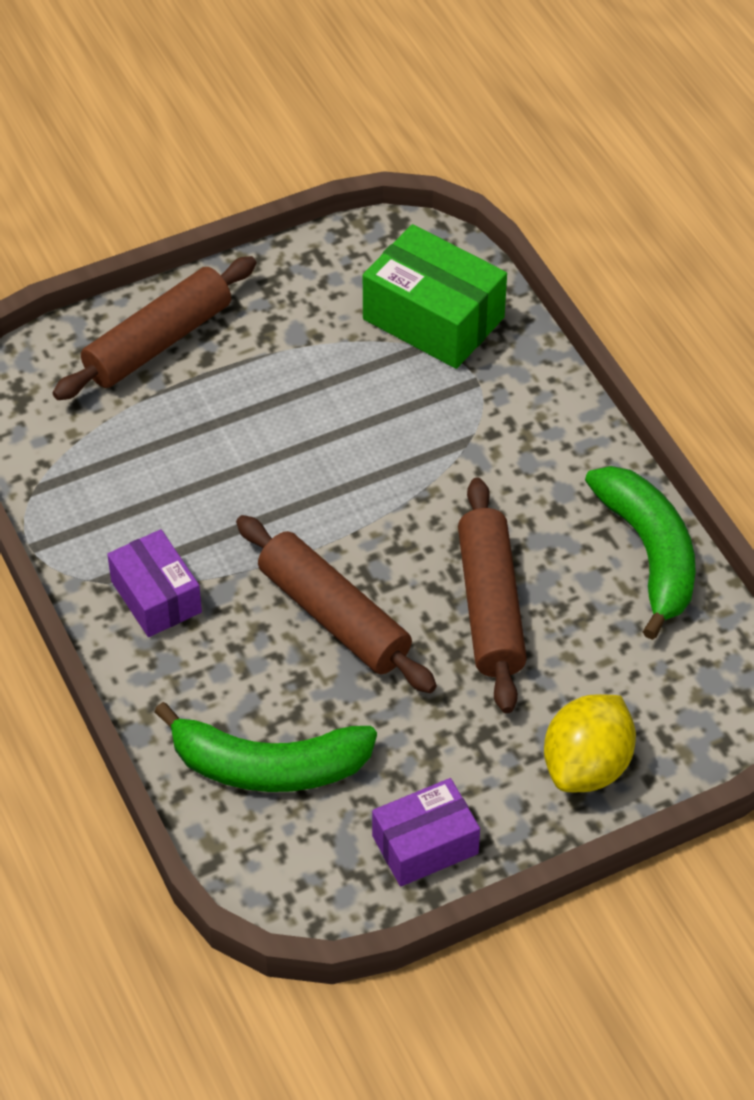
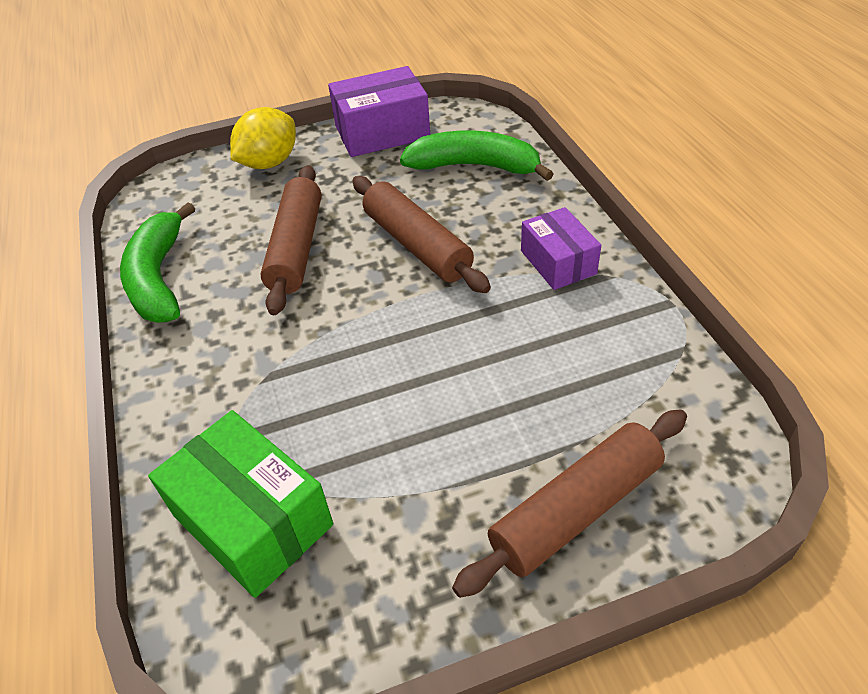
camera: 170 degrees left, 5 degrees down
(425, 845) = (382, 132): purple box -> purple box, size x1.54

